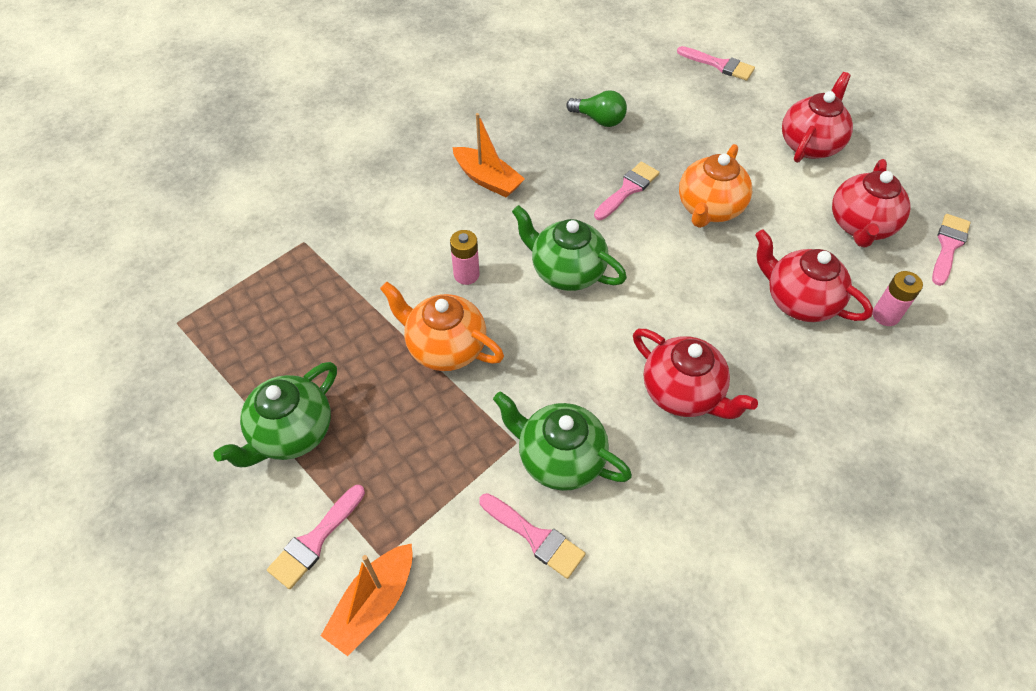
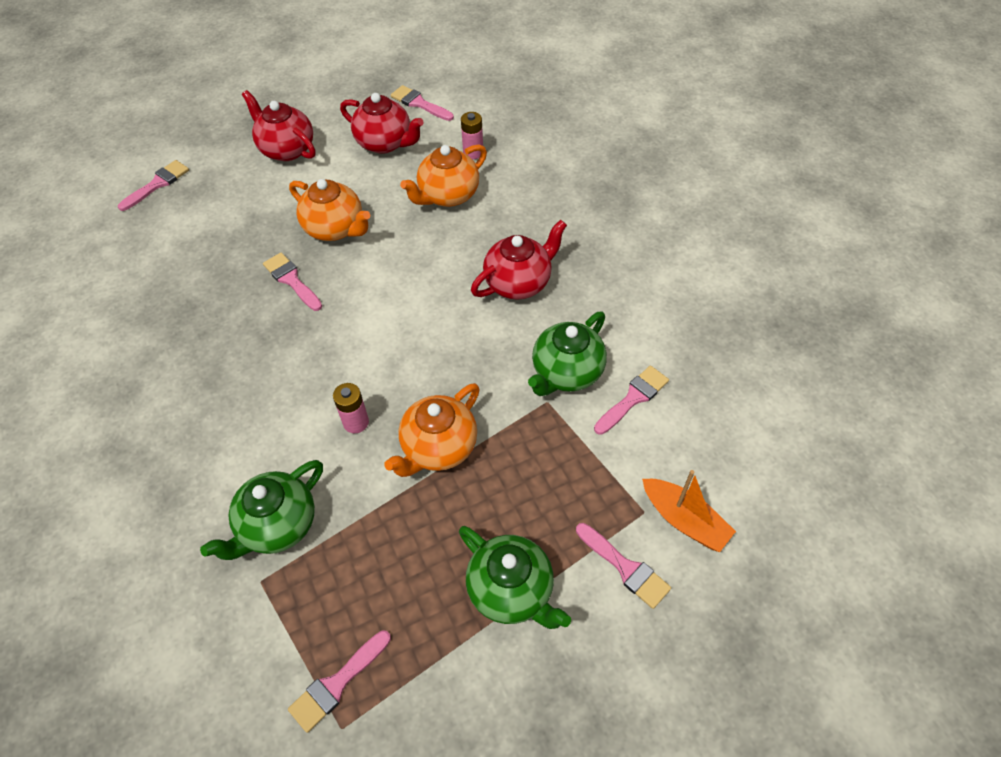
camera: 80 degrees left, 0 degrees up
(212, 312) = (337, 684): none -> pink brush
(487, 179) = (234, 392): orange boat -> none
(566, 271) = (375, 341): green teapot -> green teapot (277, 525)
(599, 119) = (189, 287): green light bulb -> none
(799, 301) = (448, 195): red teapot -> orange teapot

